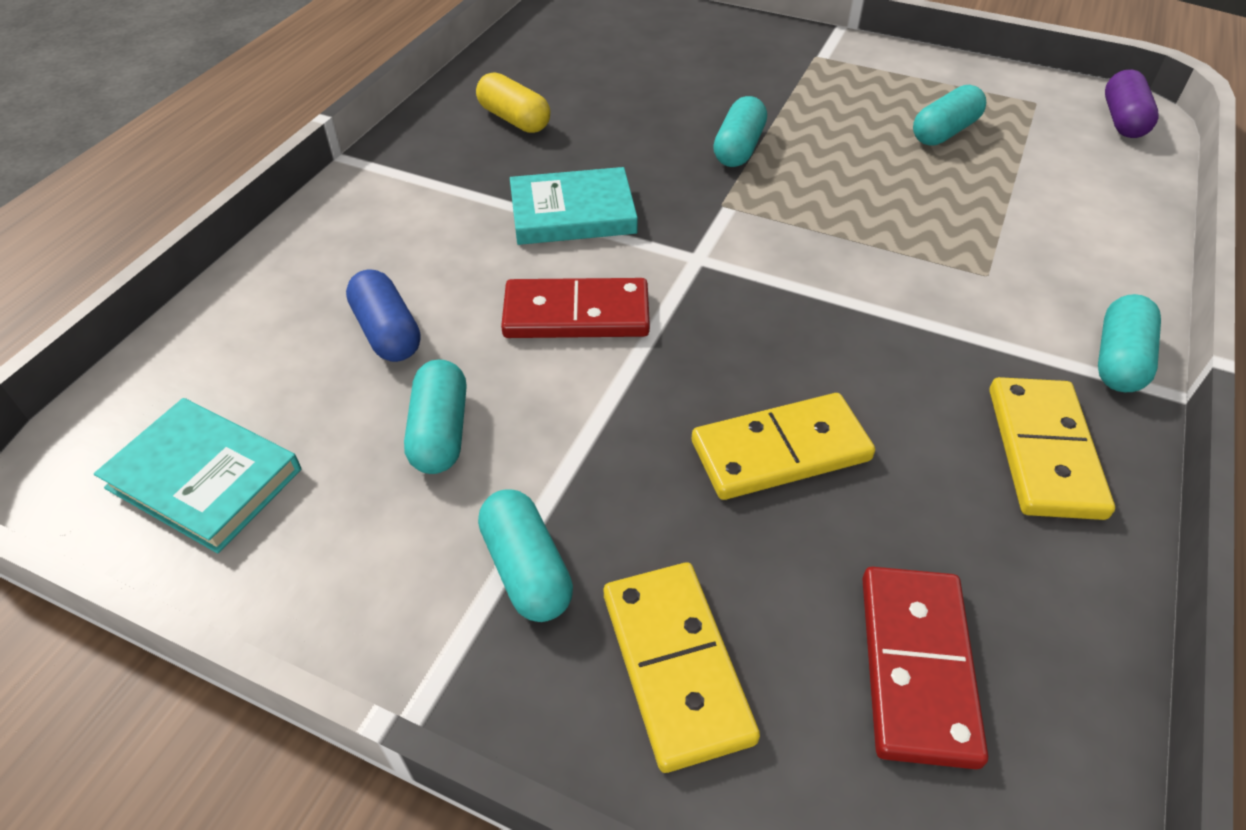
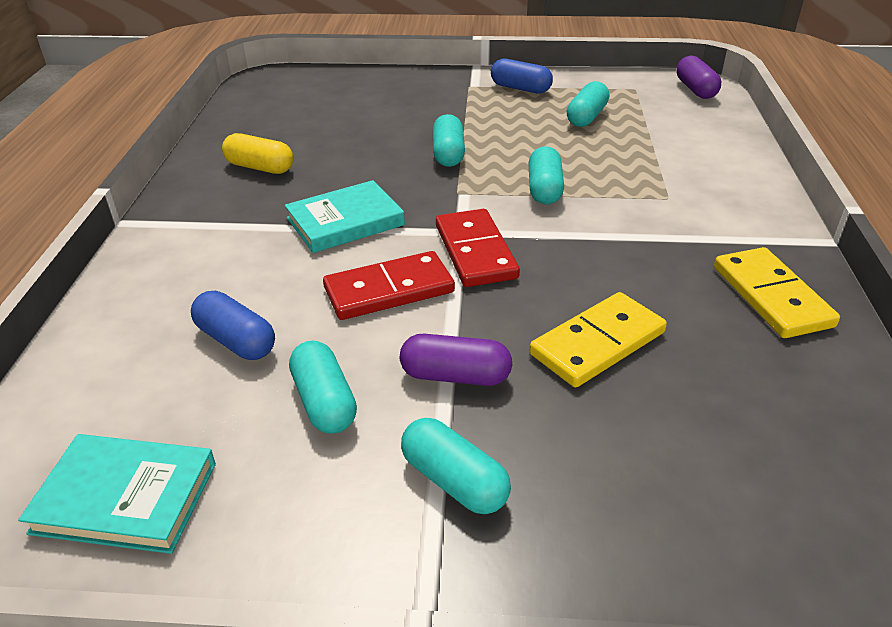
camera: 20 degrees left, 10 degrees down
(594, 443) = (455, 376): none -> purple capsule
(675, 666) = (610, 513): yellow domino -> none
(880, 72) = (520, 88): none -> blue capsule
(917, 667) = (776, 456): red domino -> red domino (475, 252)
(1118, 360) = (781, 229): turquoise capsule -> turquoise capsule (544, 189)

